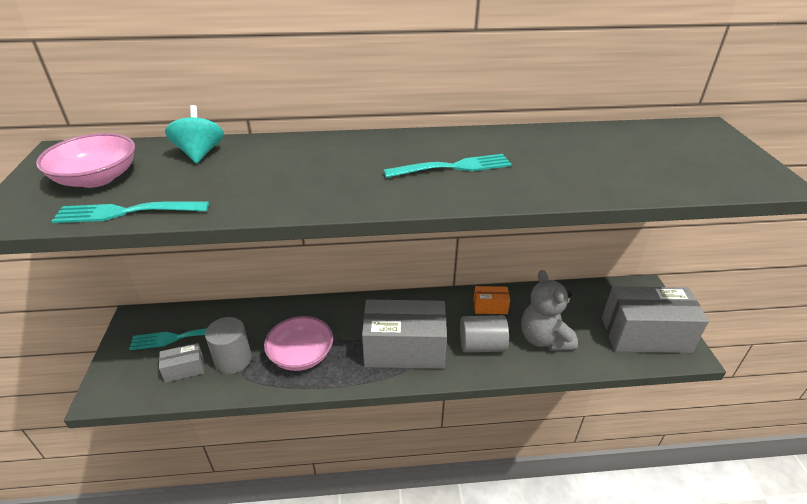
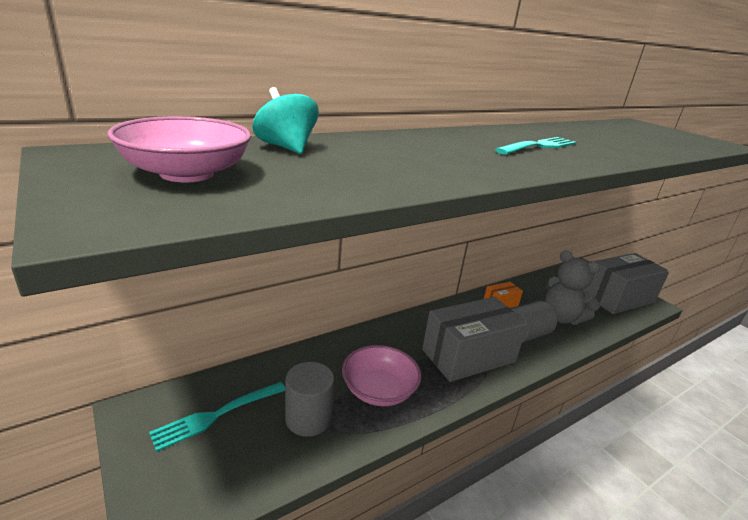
camera: 30 degrees left, 10 degrees down
(126, 212) = (291, 198): turquoise fork -> none
(184, 369) = (255, 449): grey box -> none

